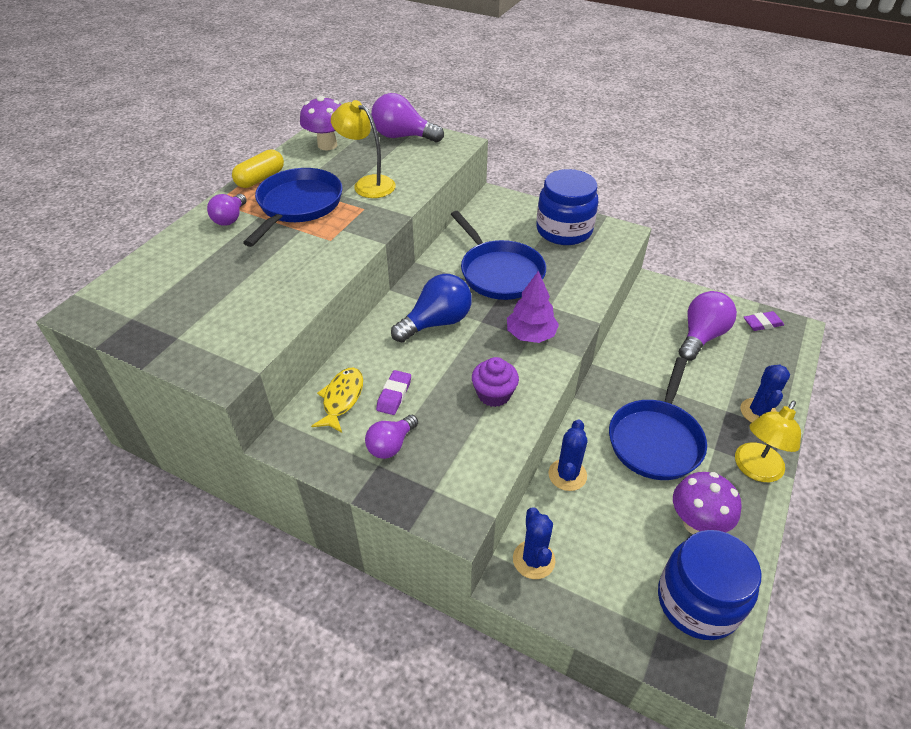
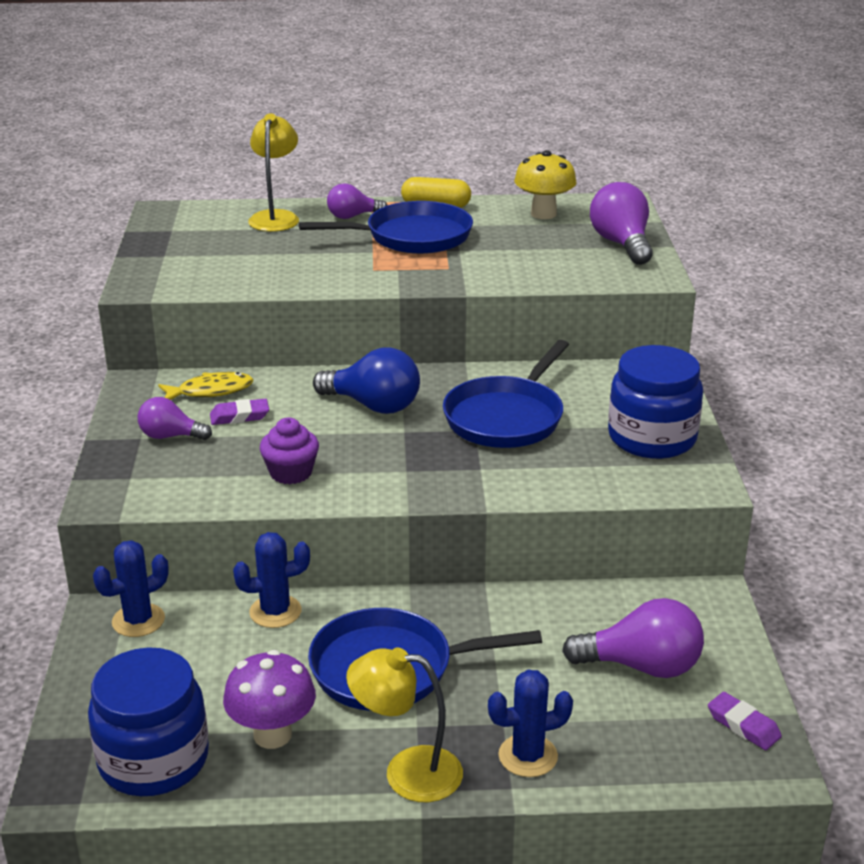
camera: 60 degrees right, 15 degrees down
(327, 145) = (543, 214): purple mushroom -> yellow mushroom
(367, 184) = (496, 256): yellow lamp -> yellow lamp (275, 217)
(531, 335) = (412, 469): purple tree -> none

